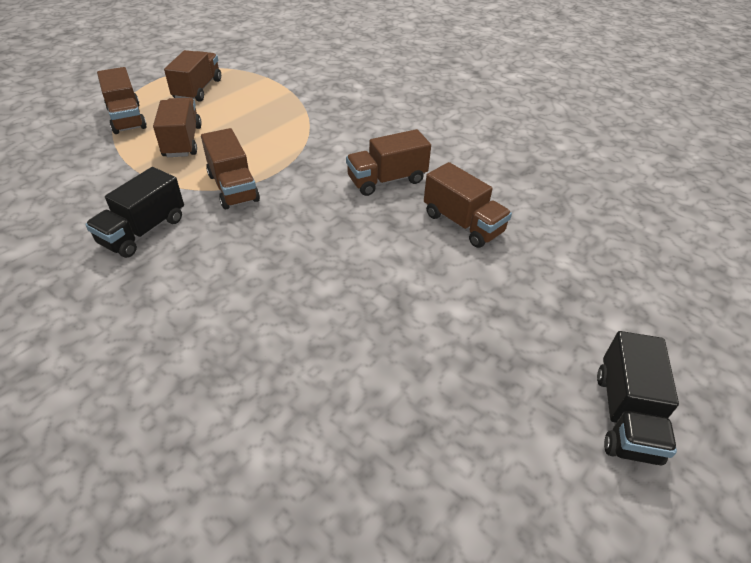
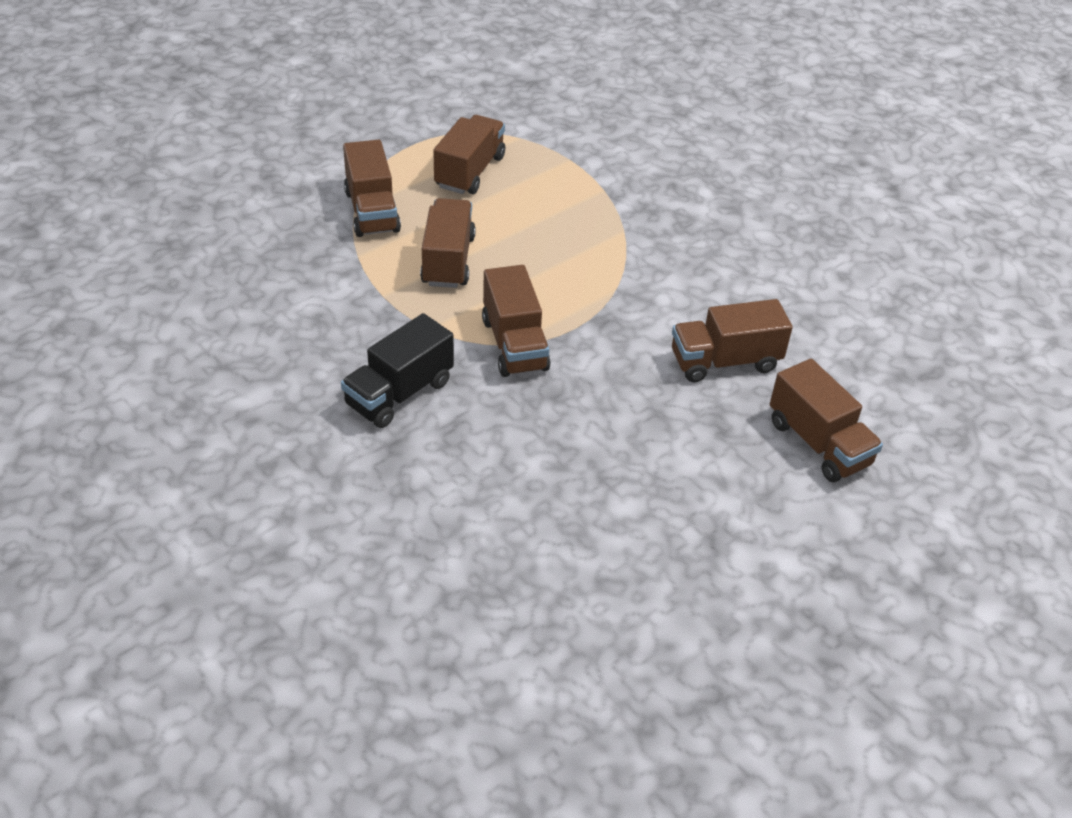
camera: 10 degrees right, 0 degrees up
(625, 415) = (964, 724): black truck -> none

